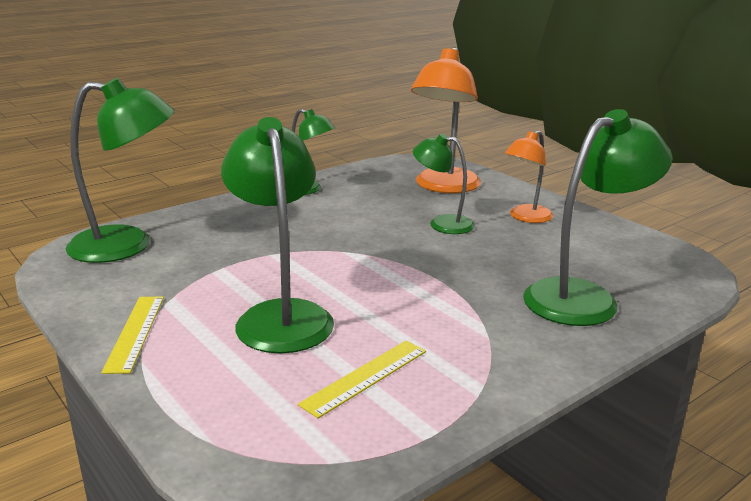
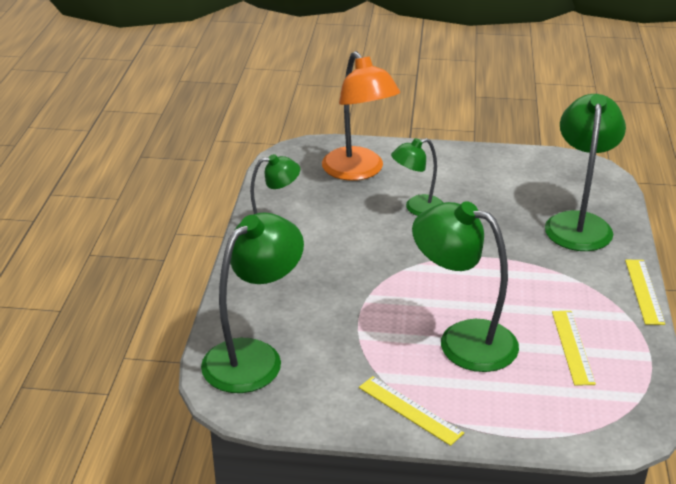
camera: 45 degrees left, 10 degrees up
(526, 217) = (454, 174): orange lamp -> none
(546, 381) = (644, 291): none -> yellow ruler

